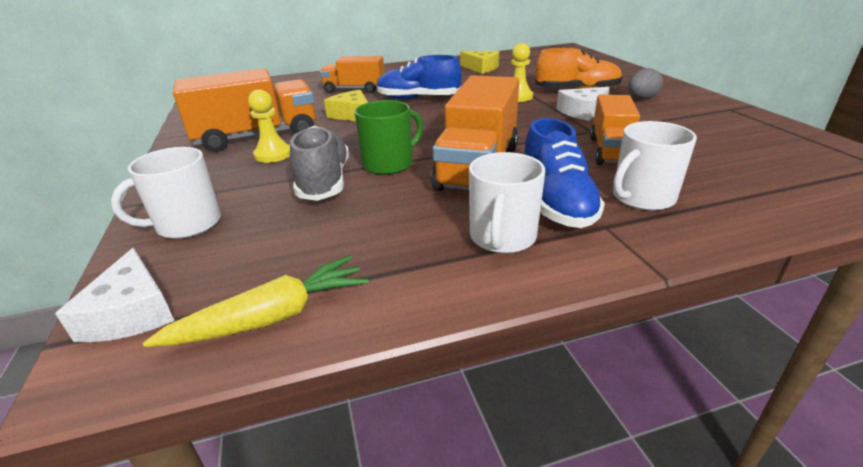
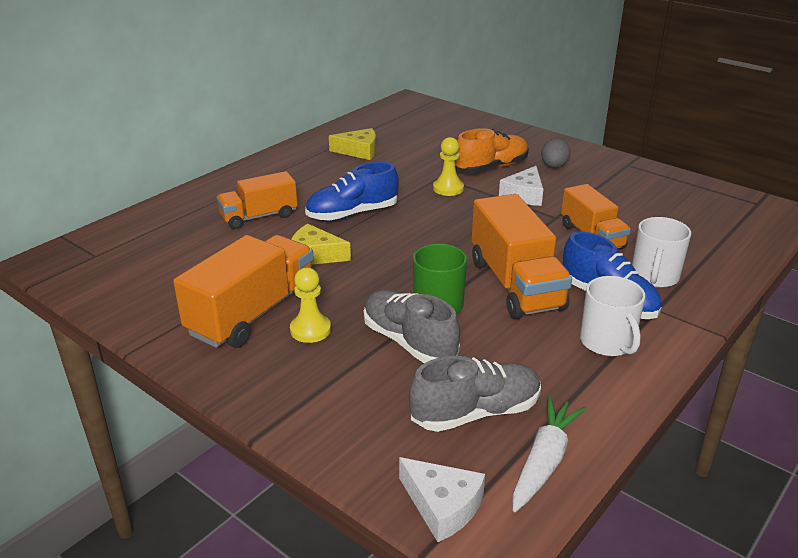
camera: 35 degrees left, 0 degrees up
(187, 224) = (355, 427): white mug -> none
(272, 317) = (544, 461): yellow carrot -> white carrot
(286, 249) = (476, 412): none -> grey shoe

